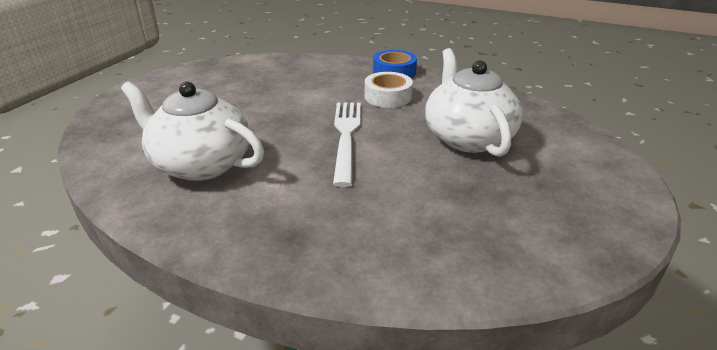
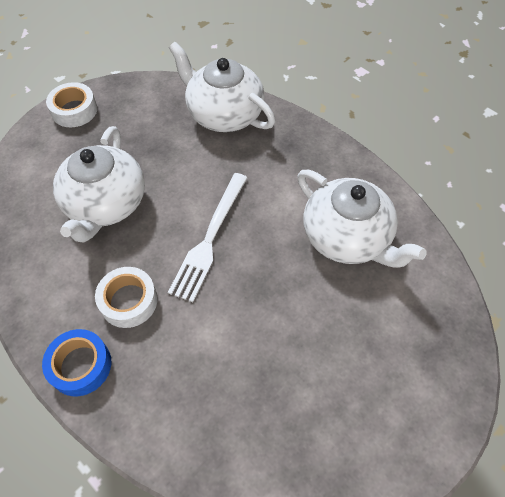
camera: 160 degrees left, 25 degrees up
(412, 255) = (224, 114): none -> white teapot
(618, 206) = (74, 110): none -> white tape

